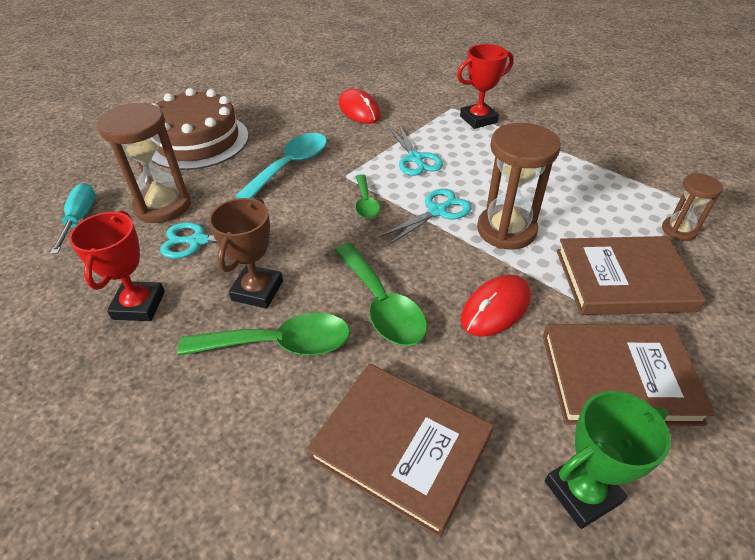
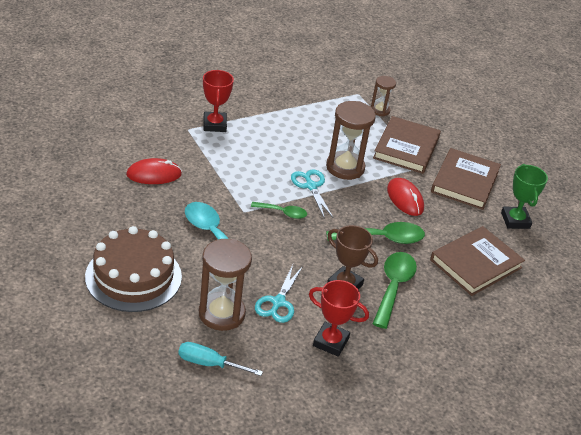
camera: 75 degrees left, 5 degrees down
(415, 159) = (245, 172): turquoise scissors -> none

